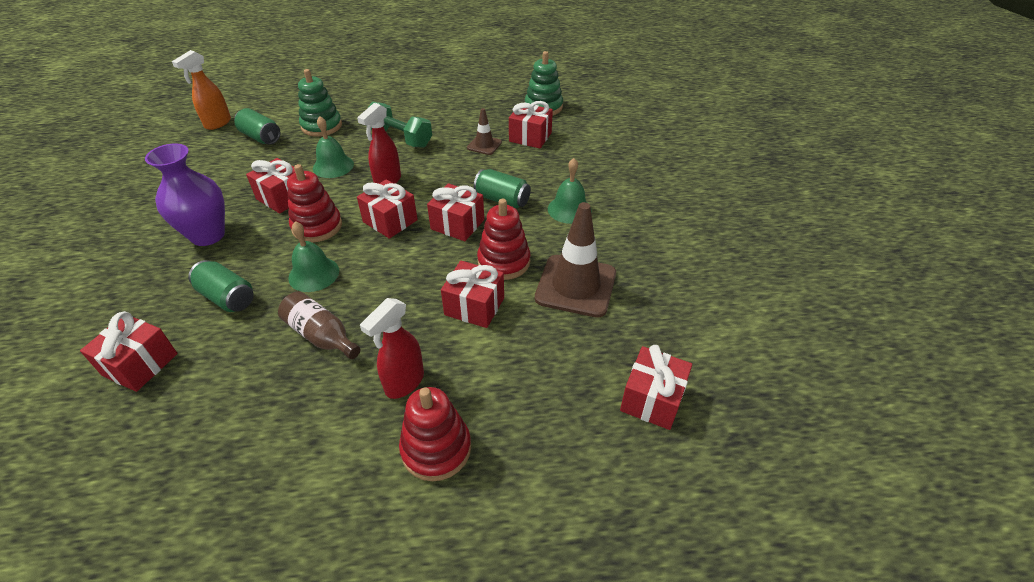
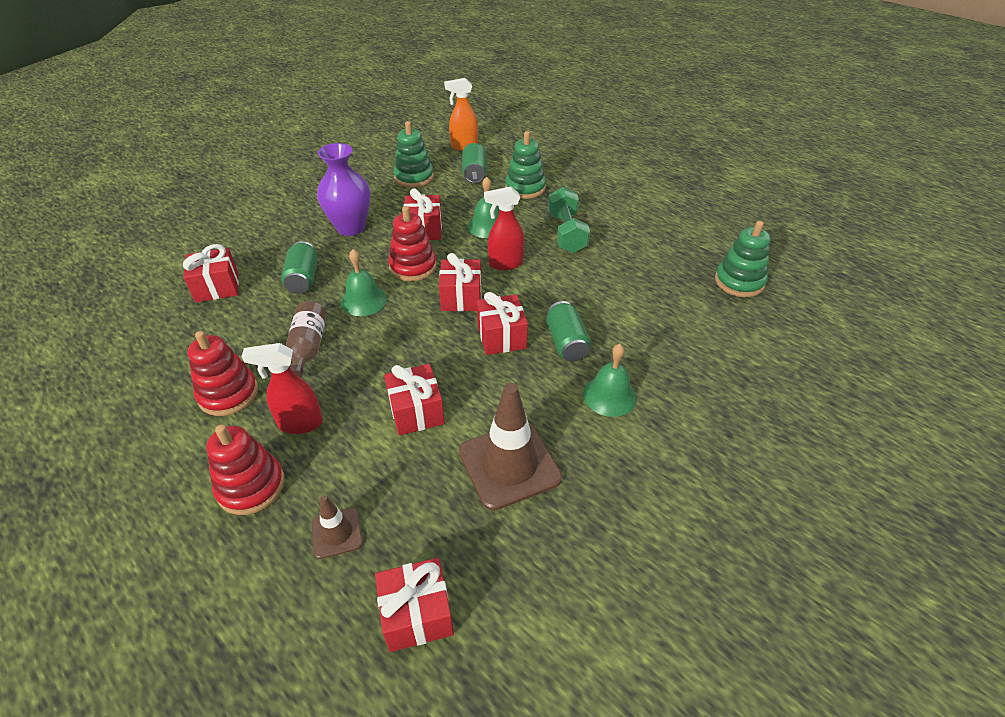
camera: 50 degrees right, 0 degrees up
(207, 168) = (414, 177): none -> green stacking toy
(484, 145) = (625, 283): brown traffic cone -> brown traffic cone (337, 533)
(504, 262) = (488, 395): red stacking toy -> red stacking toy (228, 394)
(530, 137) = (679, 303): red gift -> none

